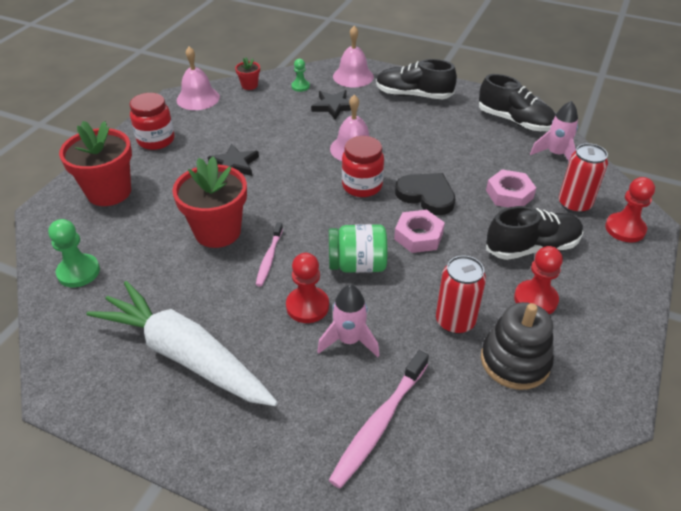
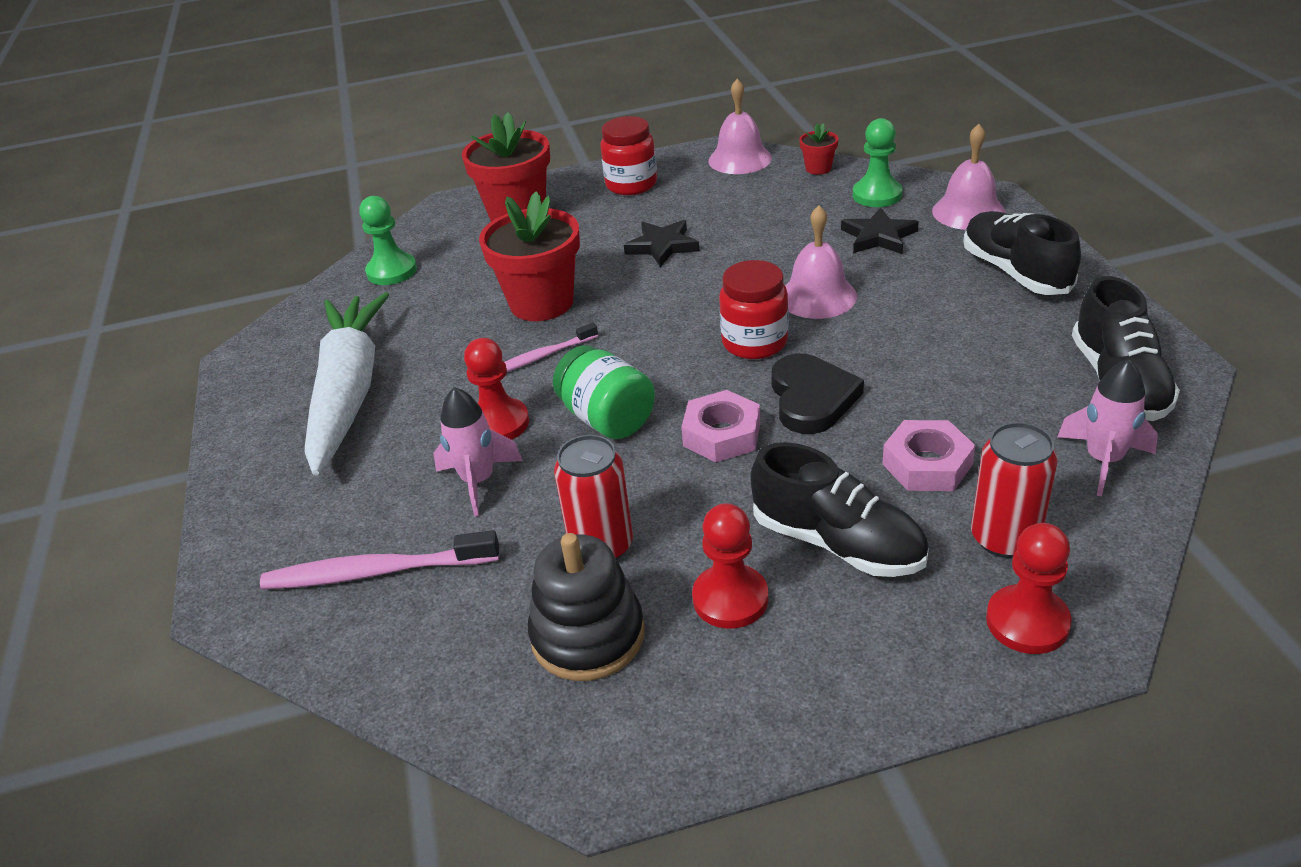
camera: 55 degrees right, 5 degrees down
(300, 86) = (877, 195): green pawn -> green pawn, size x1.62

